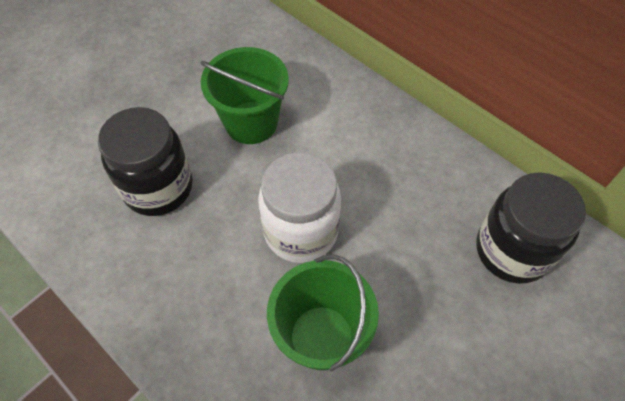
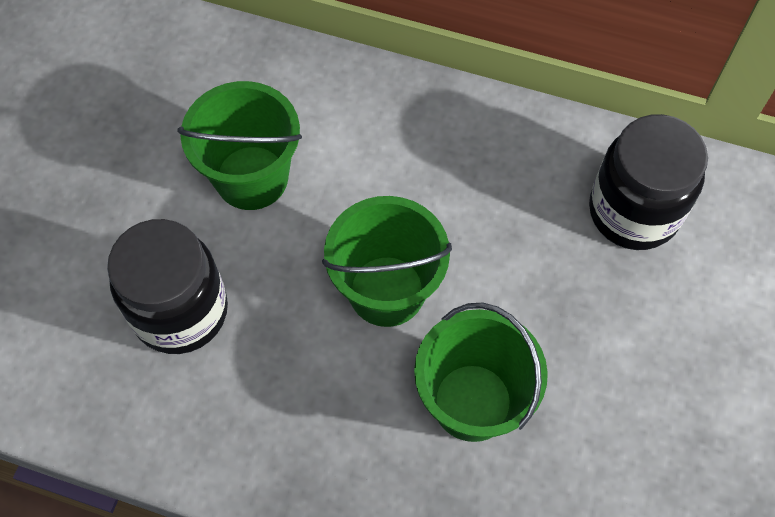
camera: 25 degrees left, 5 degrees up
(301, 231) = (387, 291): white jar -> green bucket

